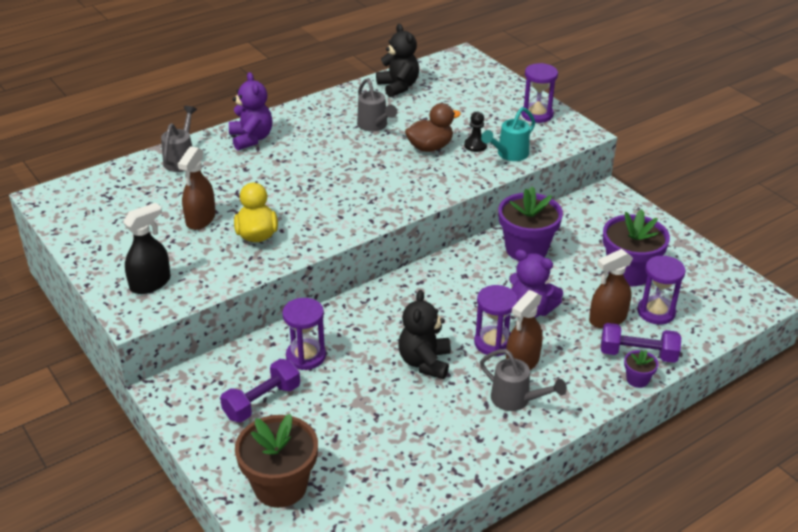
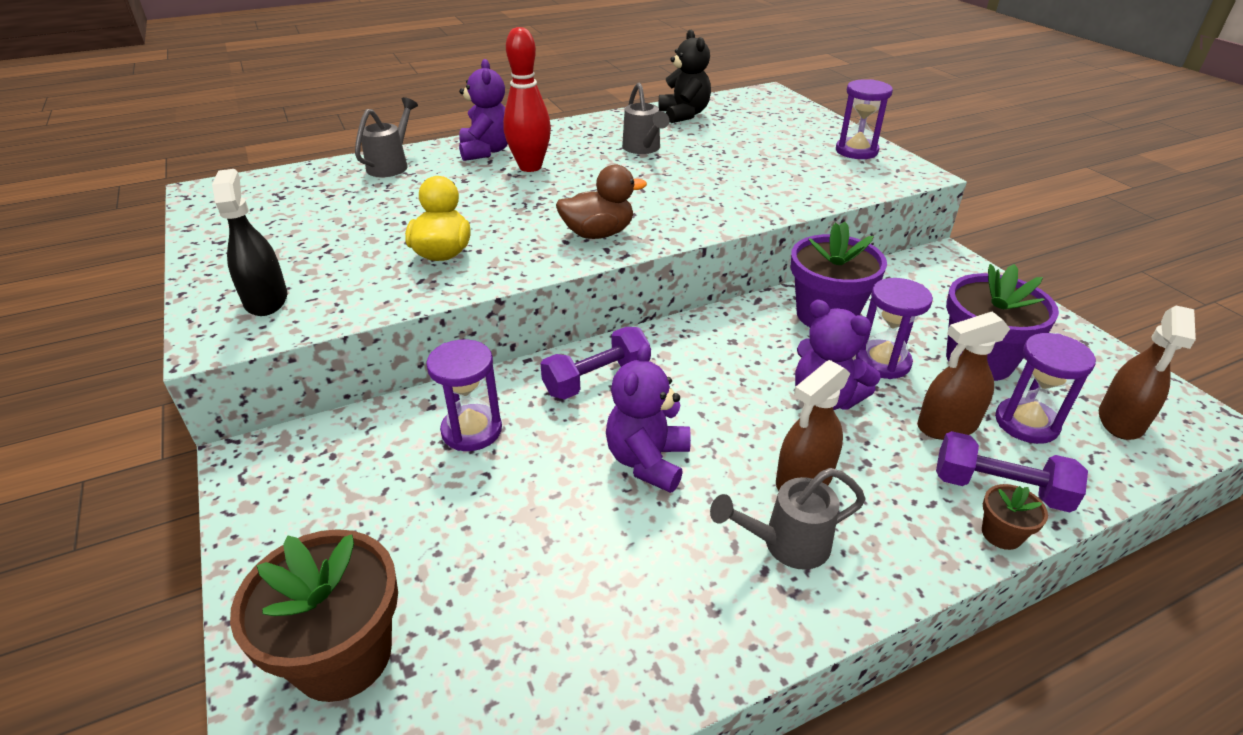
camera: 10 degrees right, 0 degrees up
(150, 283) = (266, 300): black spray bottle -> black spray bottle turned 75 degrees counterclockwise
(200, 219) = (379, 229): brown spray bottle -> brown spray bottle (1120, 420)
(262, 401) = (379, 494): purple dumbbell -> purple dumbbell (596, 379)
(292, 152) = (530, 167): none -> red bowling pin
(425, 362) = (648, 461): black teddy bear -> purple teddy bear
(430, 147) = (709, 175): brown duck -> brown duck (598, 234)
(475, 145) = (770, 177): black pawn -> none
(493, 343) = (761, 442): purple hourglass -> purple hourglass (882, 362)
(509, 154) = (815, 189): turquoise watering can -> none
(516, 400) = (786, 544): grey watering can -> grey watering can turned 120 degrees clockwise
(637, 379) = (1001, 534): purple flower pot -> brown flower pot

